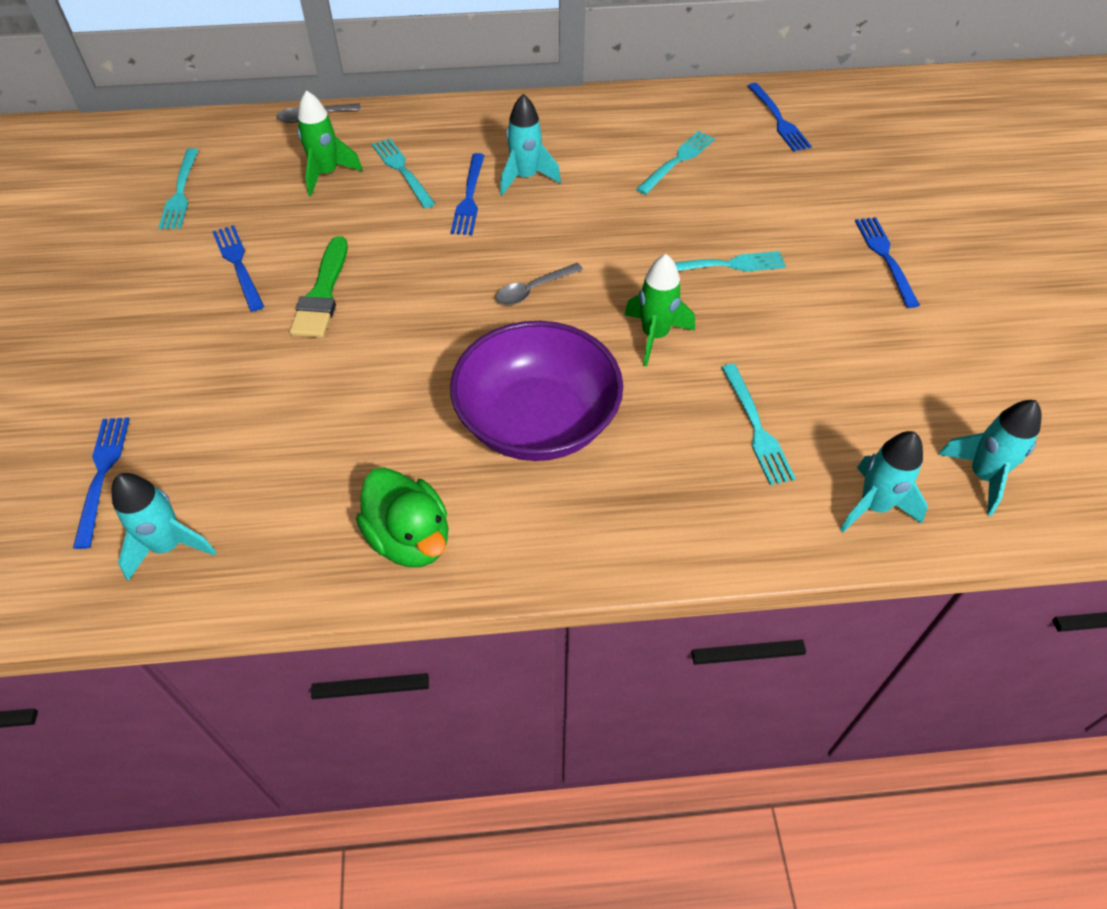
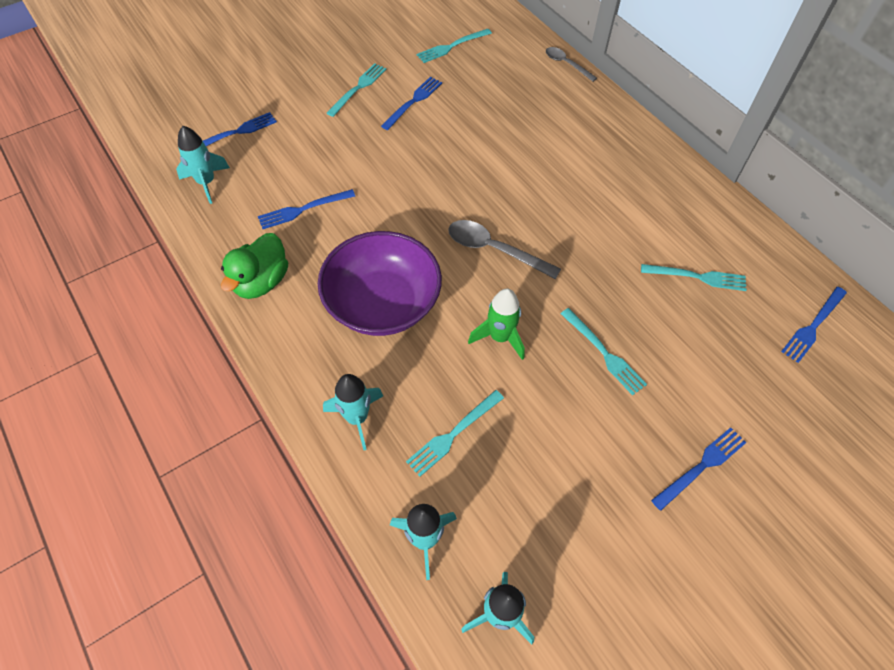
camera: 60 degrees right, 5 degrees up
(322, 294) = (417, 150): green brush -> none
(327, 174) = (519, 98): green rocket -> none
(402, 170) = (552, 131): turquoise fork -> turquoise fork (358, 88)
(469, 197) = (555, 176): blue fork -> blue fork (303, 209)
(526, 178) = (600, 196): turquoise rocket -> turquoise rocket (357, 418)
(533, 290) = (494, 250): grey spoon -> grey spoon, size x1.59

